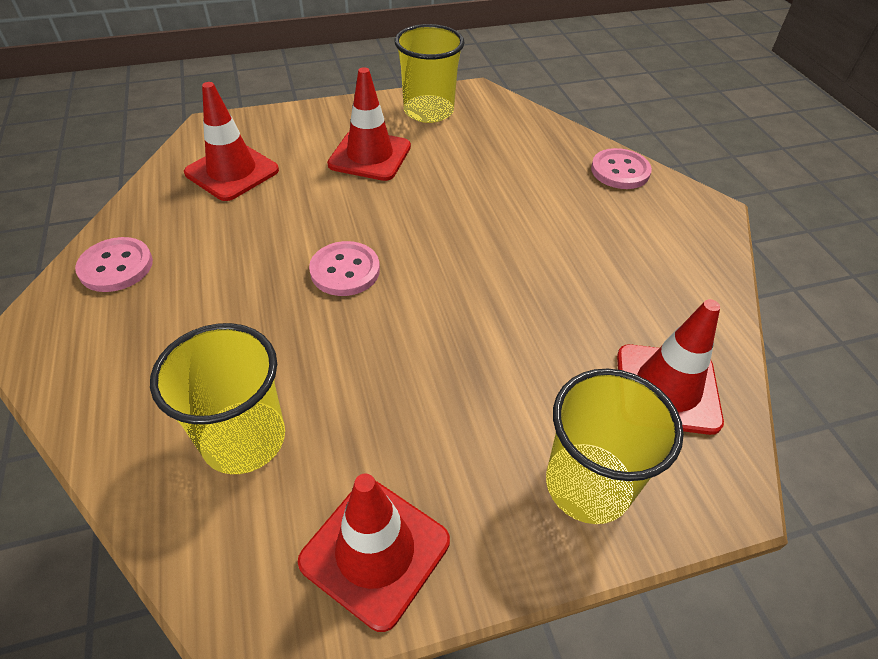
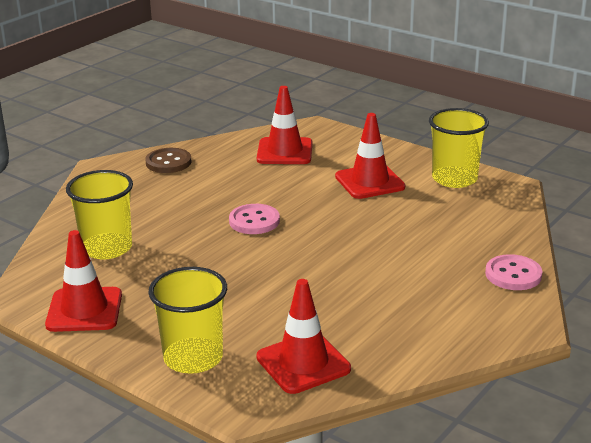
camera: 55 degrees right, 20 degrees down
(116, 266) = (168, 162): pink button -> brown button

